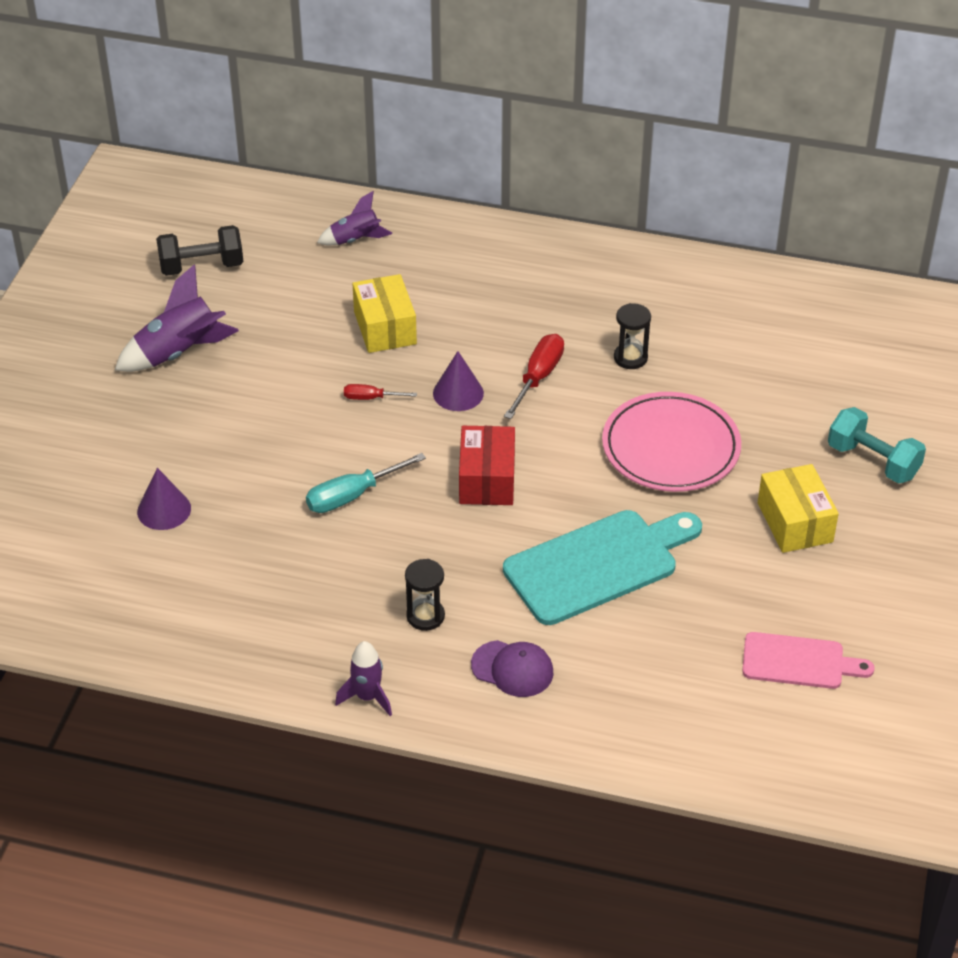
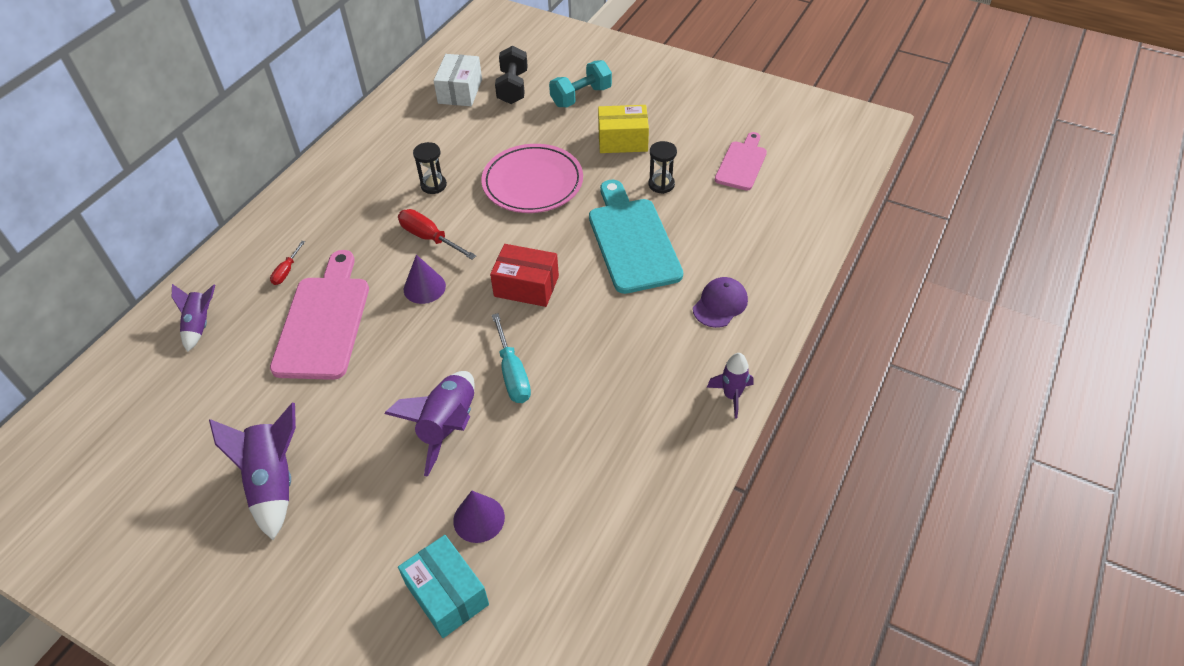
camera: 75 degrees left, 5 degrees up
(79, 506) = (447, 594): none -> turquoise box
(202, 266) = (161, 448): black dumbbell -> black dumbbell (513, 87)
(270, 460) = (448, 426): none -> purple rocket
(371, 398) = (404, 344): red screwdriver -> red screwdriver (287, 271)
(385, 328) = (324, 322): yellow box -> pink cutting board
(425, 616) = (657, 346): black hourglass -> black hourglass (661, 184)
(826, 337) = (460, 91): none -> white box

